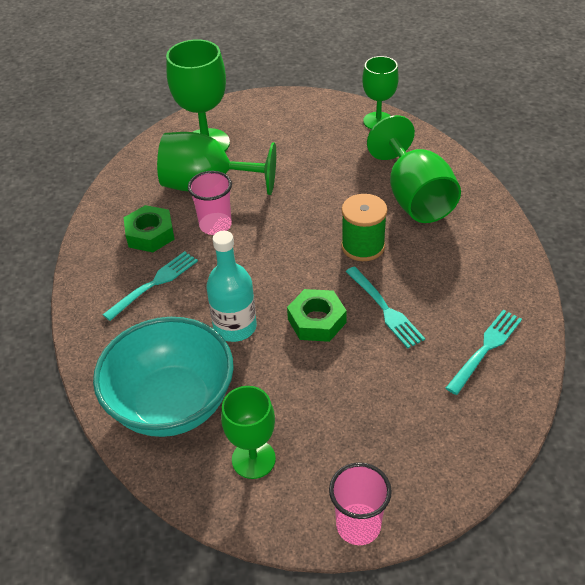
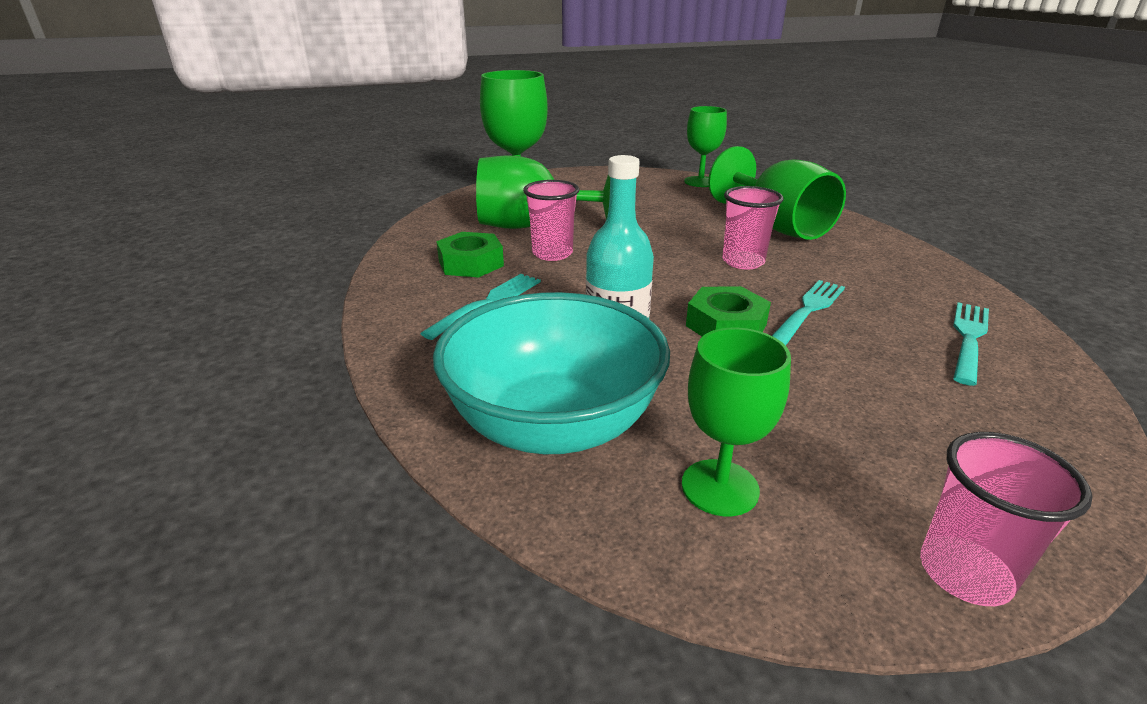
camera: 10 degrees left, 15 degrees down
(363, 246) = (743, 262): green spool -> pink cup
(385, 309) = (808, 310): turquoise fork -> turquoise fork turned 105 degrees counterclockwise

